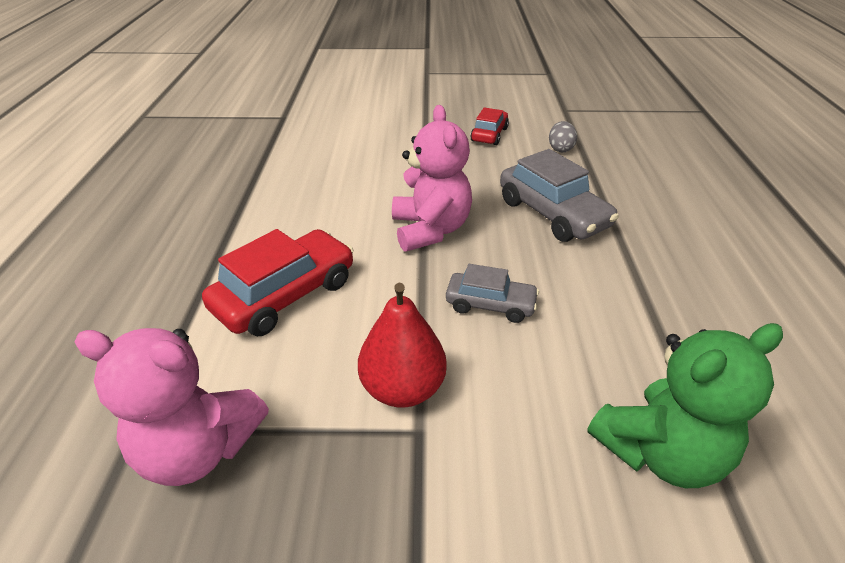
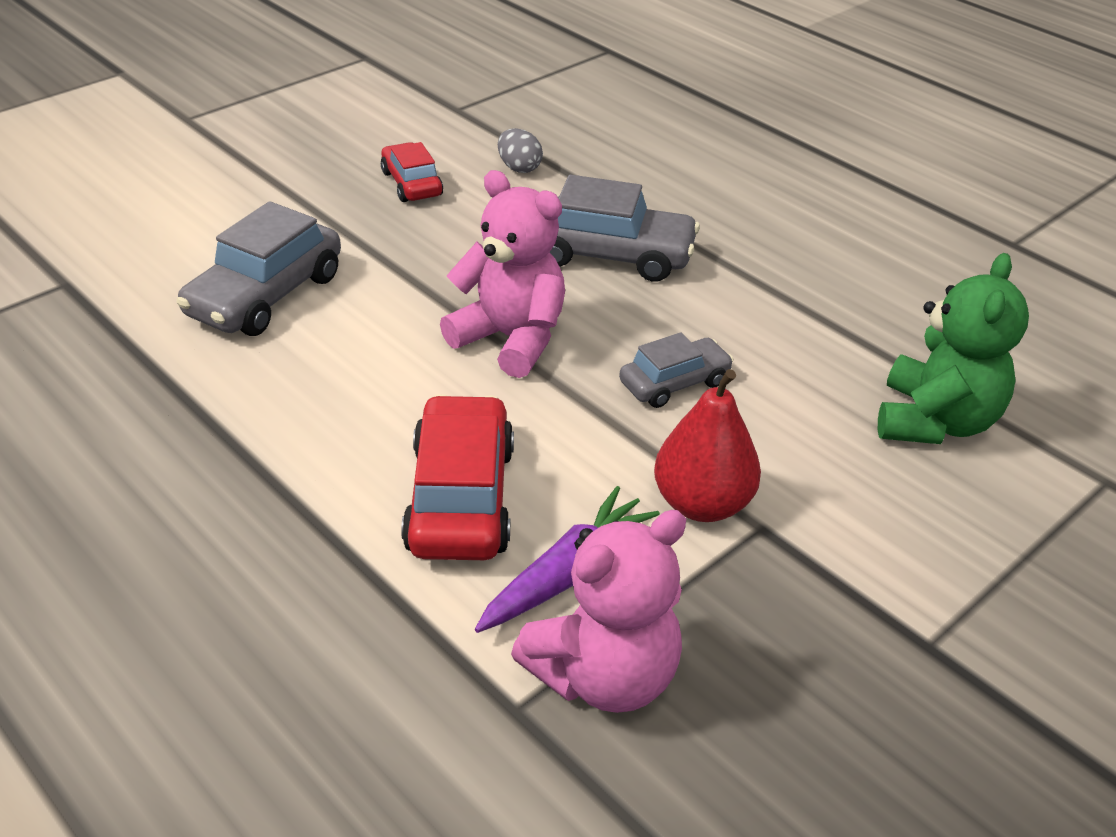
camera: 45 degrees left, 0 degrees up
(271, 372) = (566, 574): none -> purple carrot
(348, 155) = (265, 295): none -> grey car

